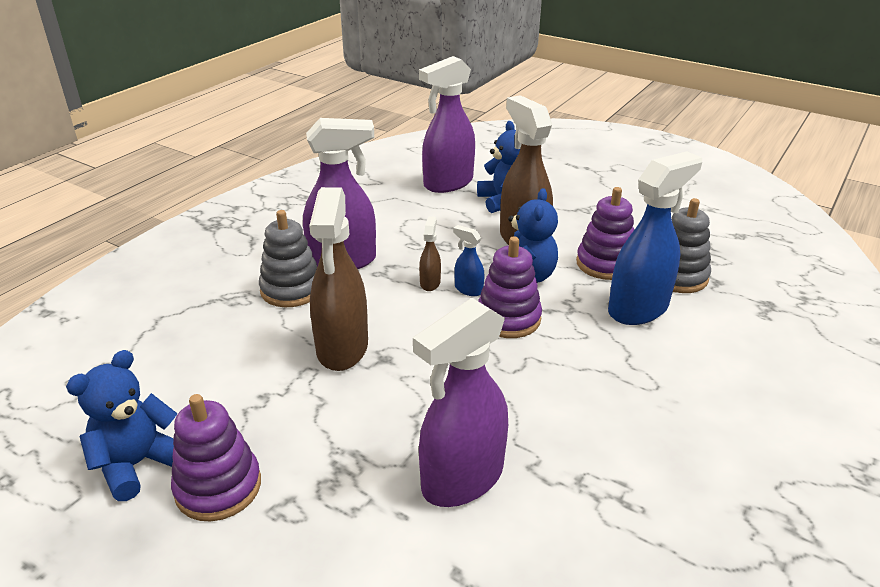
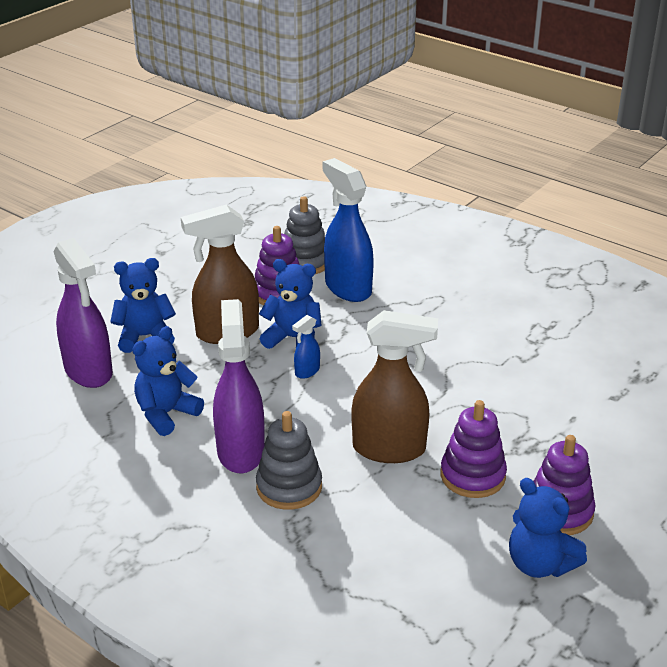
camera: 85 degrees left, 0 degrees up
(394, 222) = (166, 414): none -> blue teddy bear
(430, 283) = (292, 394): brown spray bottle -> none
(462, 479) = (538, 390): purple spray bottle -> none
(508, 318) = (354, 353): purple stacking toy -> purple stacking toy (472, 476)

